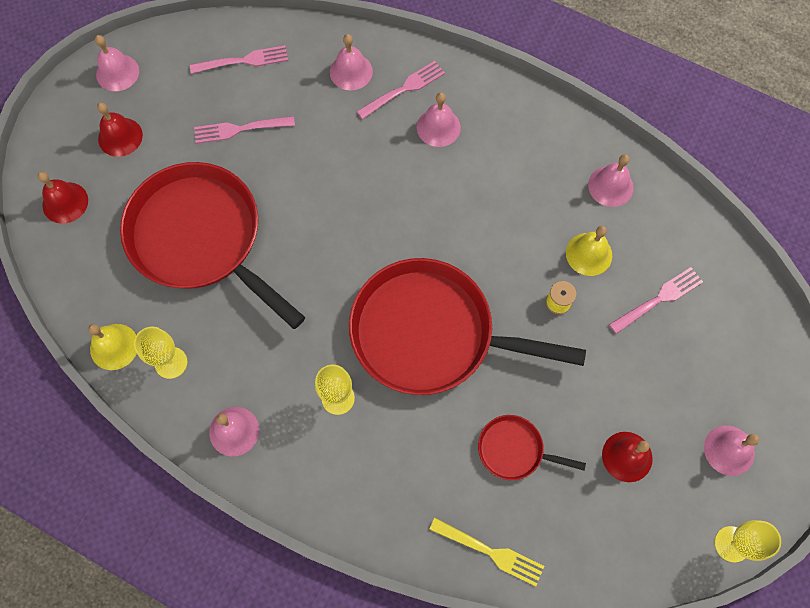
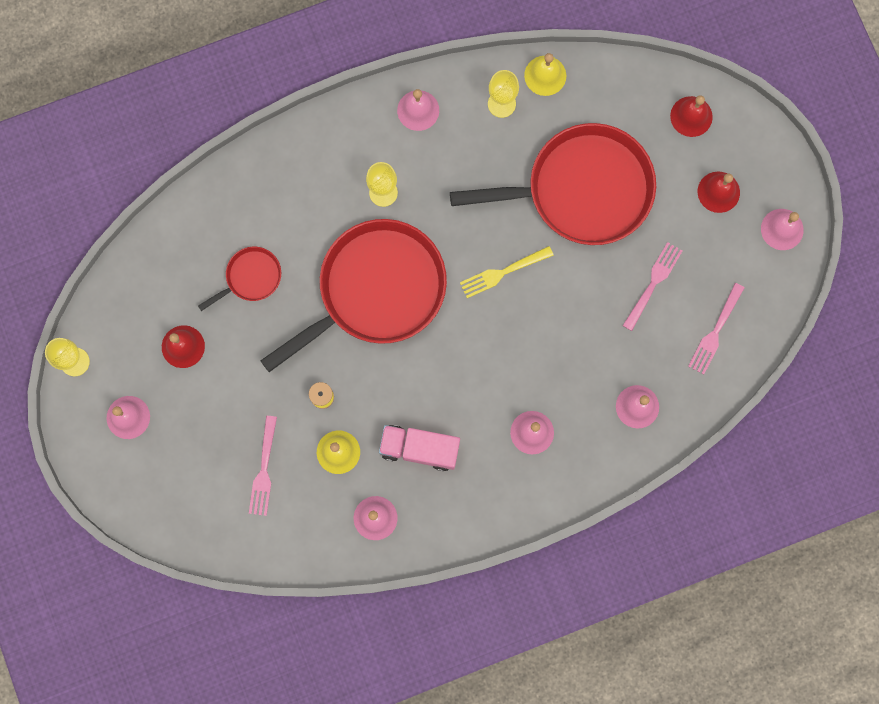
camera: 130 degrees right, 10 degrees up
(403, 90) = (587, 433): pink fork -> none
(489, 552) = (203, 207): yellow fork -> yellow fork (503, 272)
(527, 196) = (419, 449): none -> pink truck

